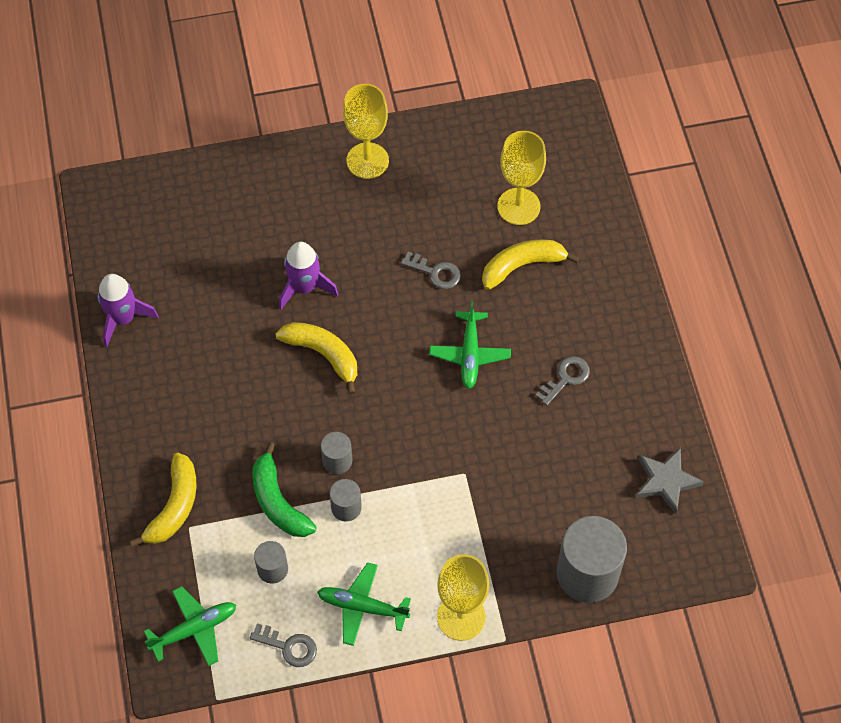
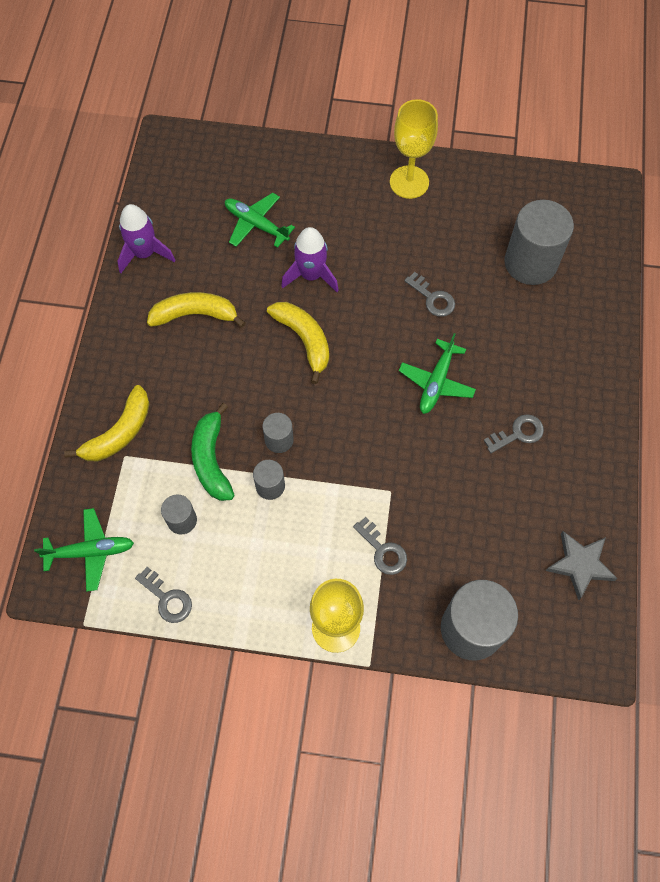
camera: 20 degrees right, 5 degrees up
(362, 607) = (248, 585): green plane -> green plane (256, 224)
(478, 531) = (383, 550): none -> grey key
(518, 206) = (530, 263): yellow goblet -> grey cylinder
(522, 266) = (514, 317): yellow banana -> yellow banana (195, 315)

